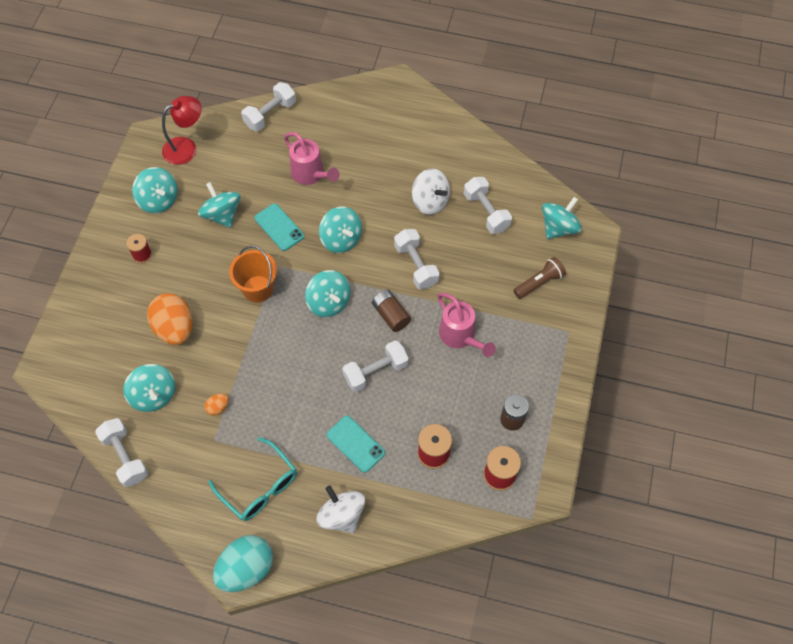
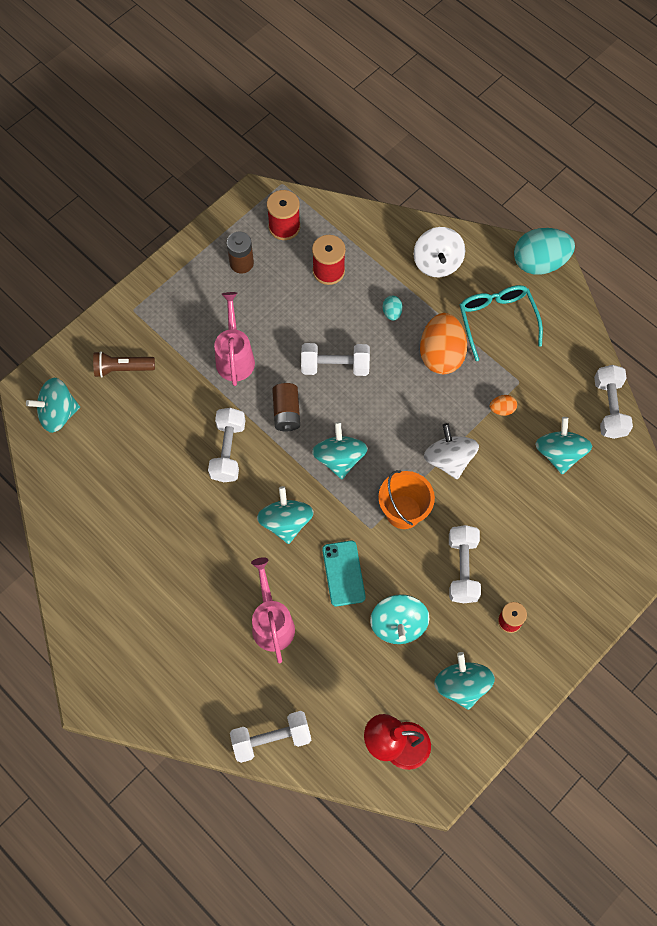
camera: 150 degrees left, 5 degrees up
(175, 328) = (509, 513): orange egg -> orange egg (441, 354)
(355, 444) = (392, 313): turquoise phone -> turquoise egg
(430, 201) = (164, 515): white spinning top -> white spinning top (449, 459)
(486, 212) = (116, 471): white dumbbell -> white dumbbell (462, 569)

